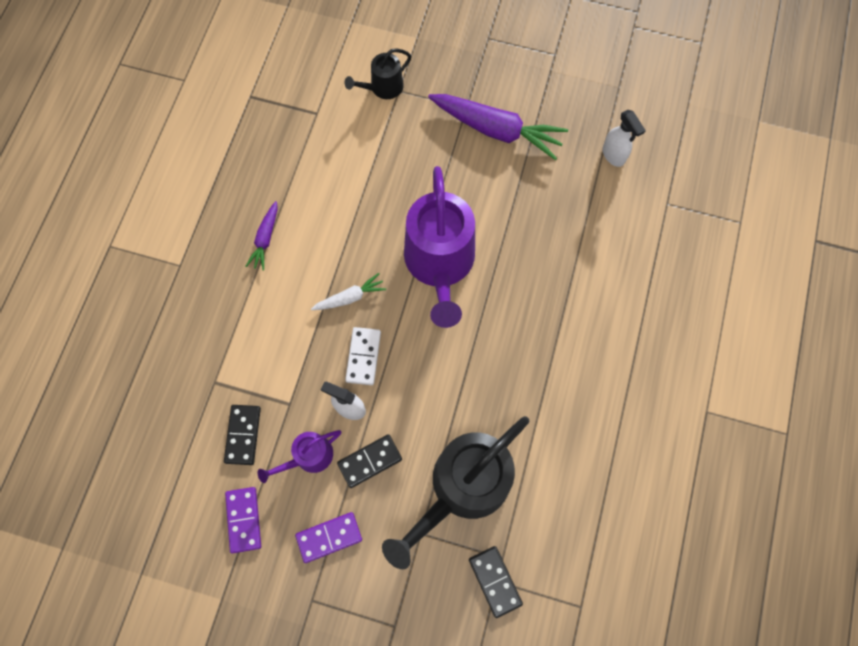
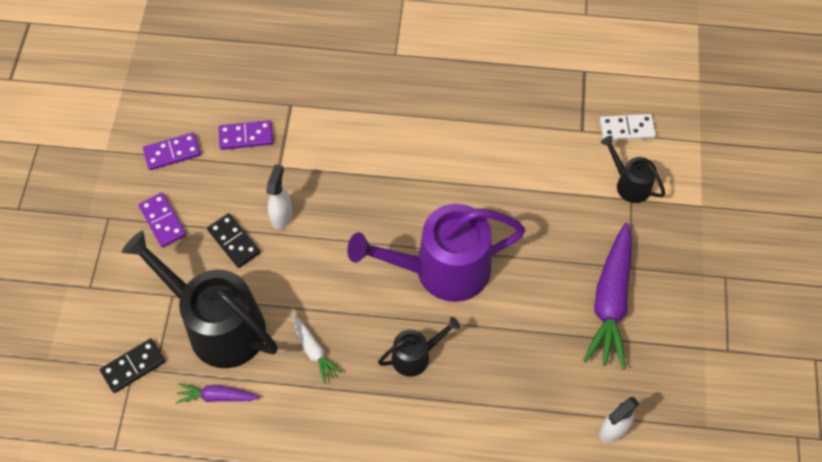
camera: 80 degrees right, 10 degrees down
(243, 435) = (246, 136): black domino -> purple domino
(265, 239) = (436, 115): purple carrot -> purple carrot (217, 396)
(309, 457) = (232, 191): purple watering can -> none
(350, 297) = (390, 196): white carrot -> white carrot (313, 350)
(363, 356) = (333, 218): white domino -> white domino (626, 129)
(524, 302) = (415, 356): none -> black watering can

